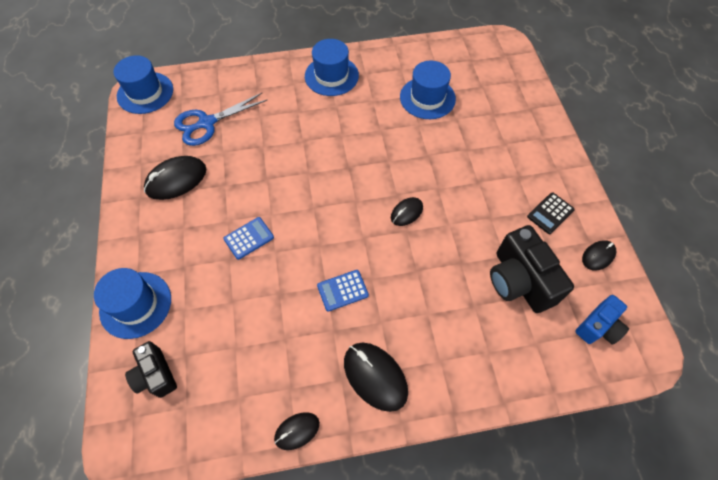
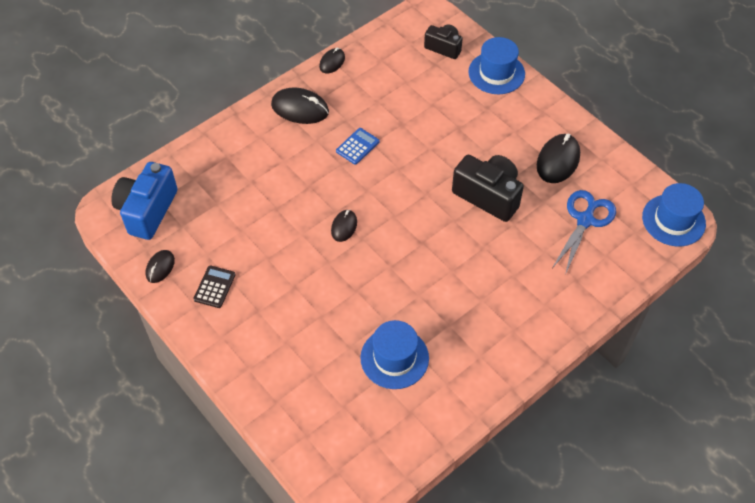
camera: 150 degrees right, 5 degrees down
(249, 238) = (457, 147): blue calculator -> none
(331, 76) = (514, 334): blue hat -> none
(519, 281) = (222, 216): black camera -> black camera (488, 195)
(598, 327) = (147, 210): blue camera -> blue camera, size x1.66

